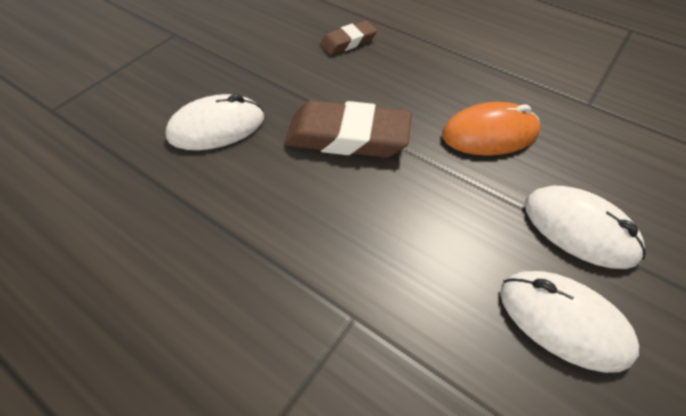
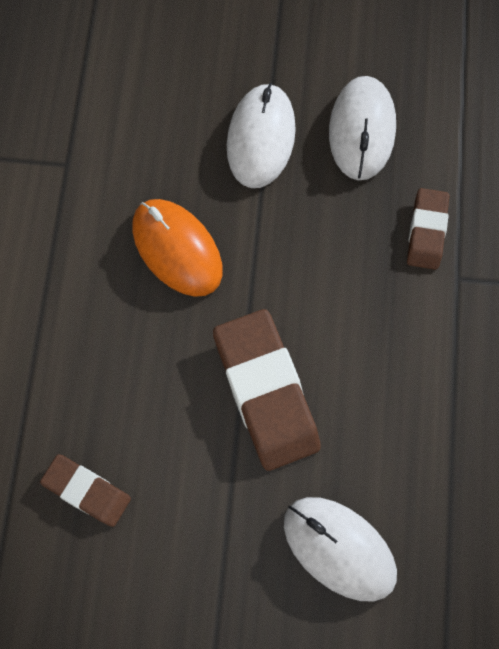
camera: 120 degrees left, 20 degrees up
(417, 317) = (426, 231): none -> brown eraser

